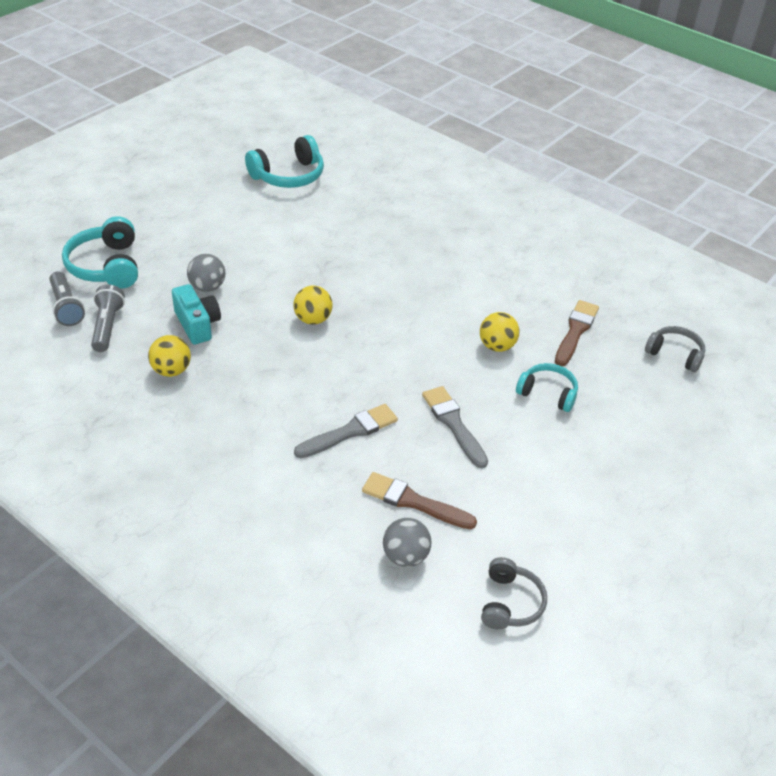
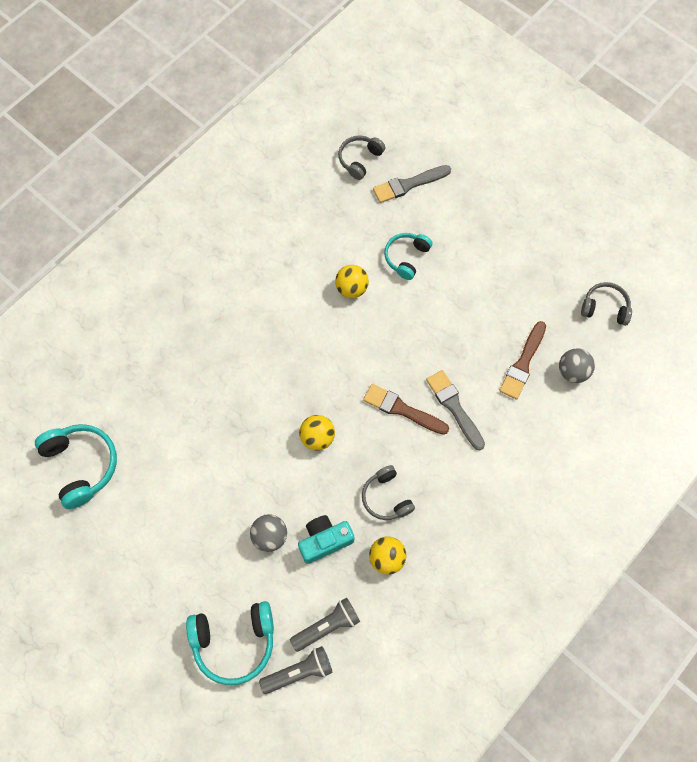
camera: 85 degrees left, 25 degrees up
(107, 326) = (327, 626): grey flashlight -> grey flashlight turned 150 degrees clockwise
(241, 371) = (386, 497): none -> grey headphones
(453, 424) = (442, 329): grey brush -> grey brush (408, 184)
(575, 331) = (332, 226): brown brush -> brown brush (402, 409)

